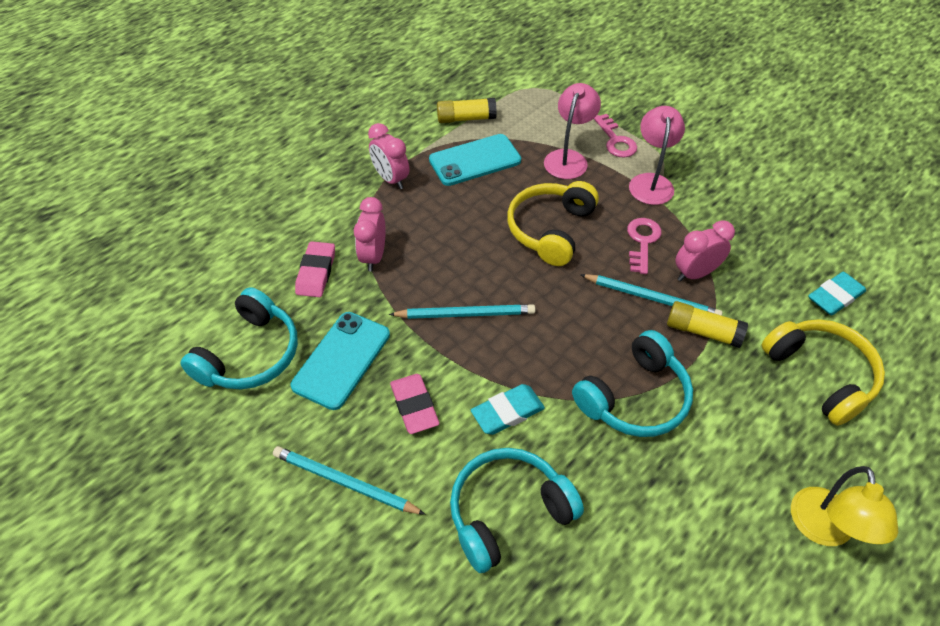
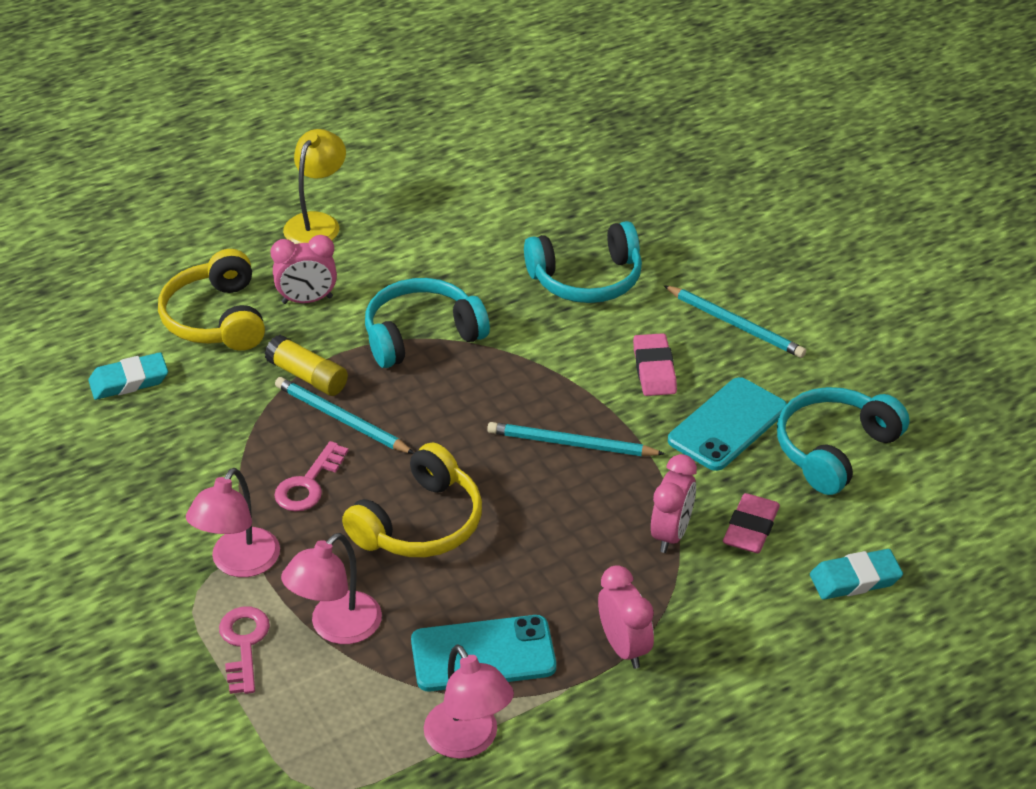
camera: 165 degrees left, 10 degrees down
(466, 118) = (468, 741): yellow glue stick -> pink lamp
(507, 412) = (558, 347): turquoise eraser -> turquoise eraser (855, 579)
(695, 273) = (270, 435): pink clock -> pink clock (307, 300)

